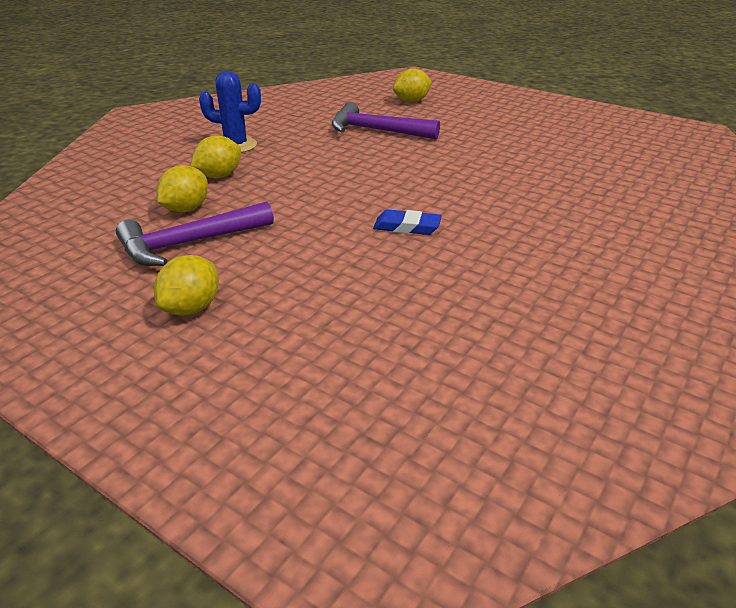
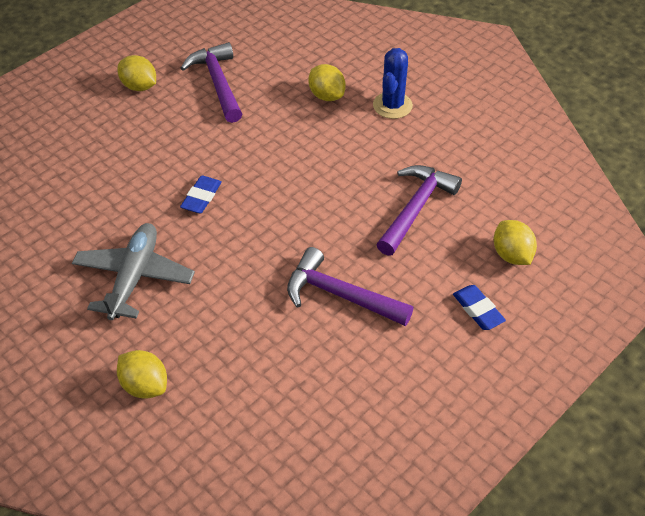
camera: 100 degrees right, 15 degrees up
(186, 209) = (271, 80): yellow lemon -> yellow lemon (145, 385)
(472, 109) = (478, 310): none -> blue eraser
(493, 151) = (340, 295): none -> purple hammer
(551, 250) = (134, 277): none -> grey plane

